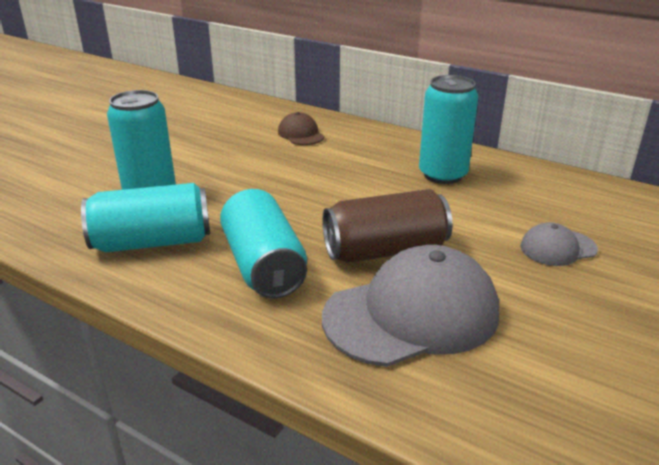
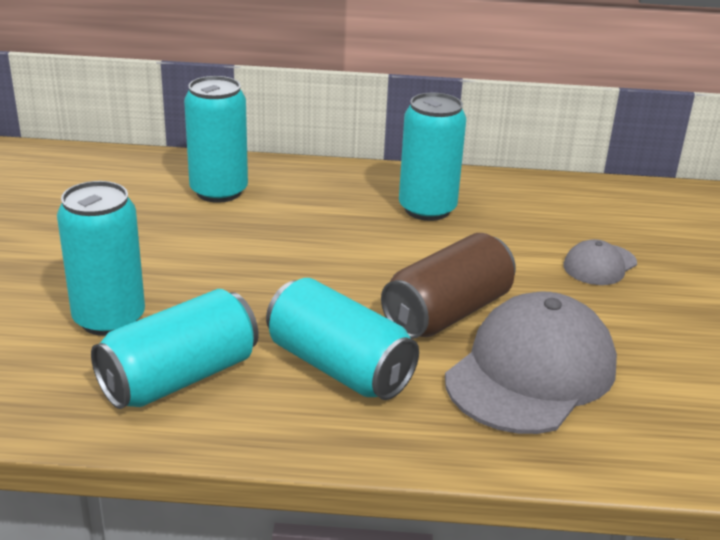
camera: 30 degrees left, 0 degrees up
(301, 134) = (219, 191): brown cap -> turquoise can

